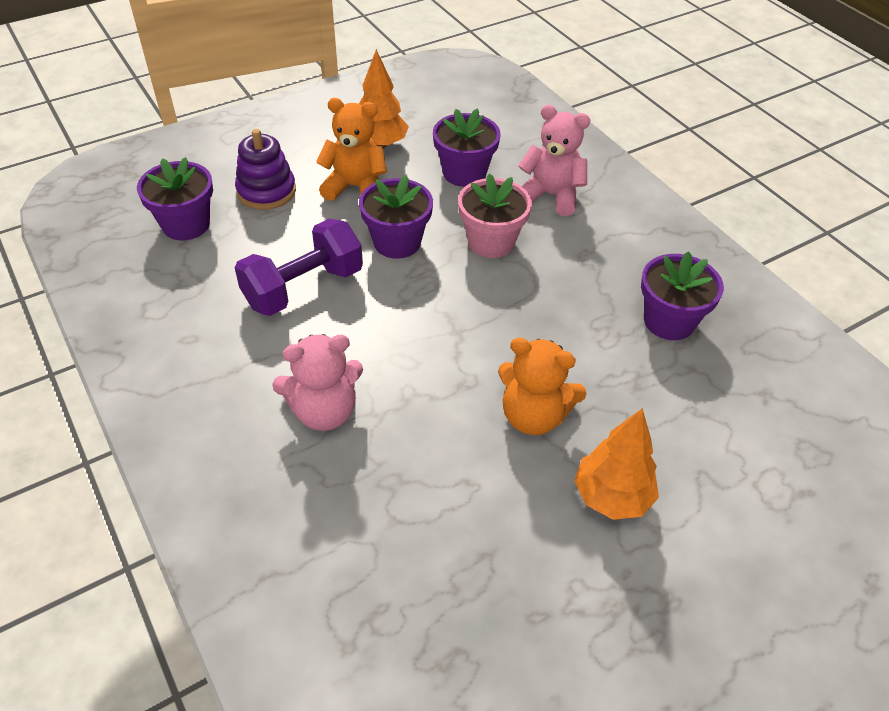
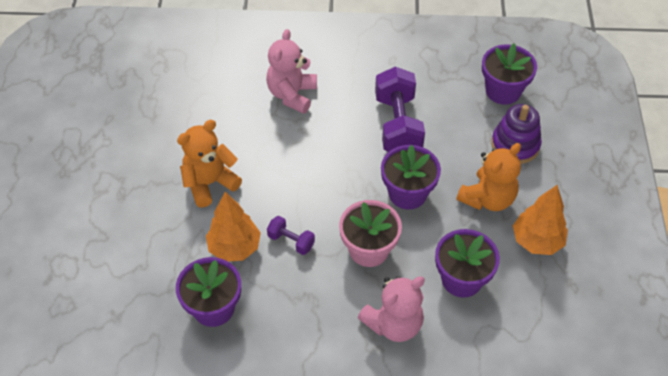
camera: 125 degrees right, 5 degrees up
(538, 302) = (291, 241): none -> purple dumbbell
(611, 497) = (132, 186): orange tree -> orange tree (235, 248)

